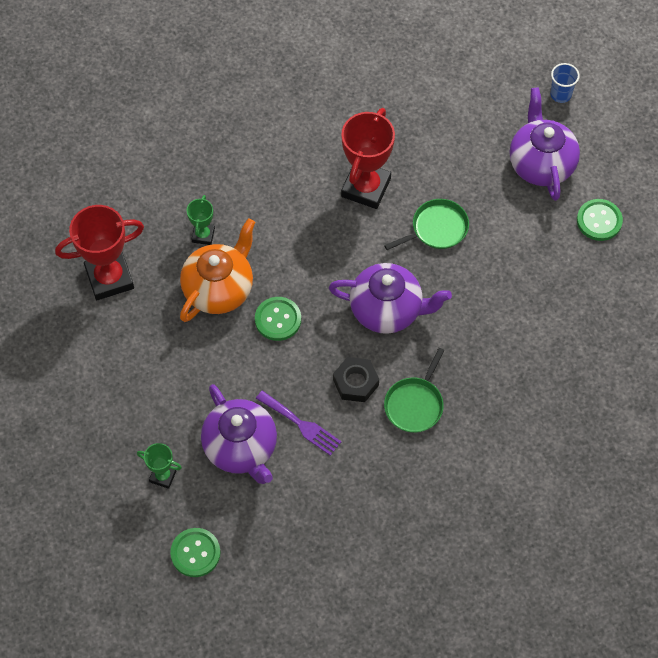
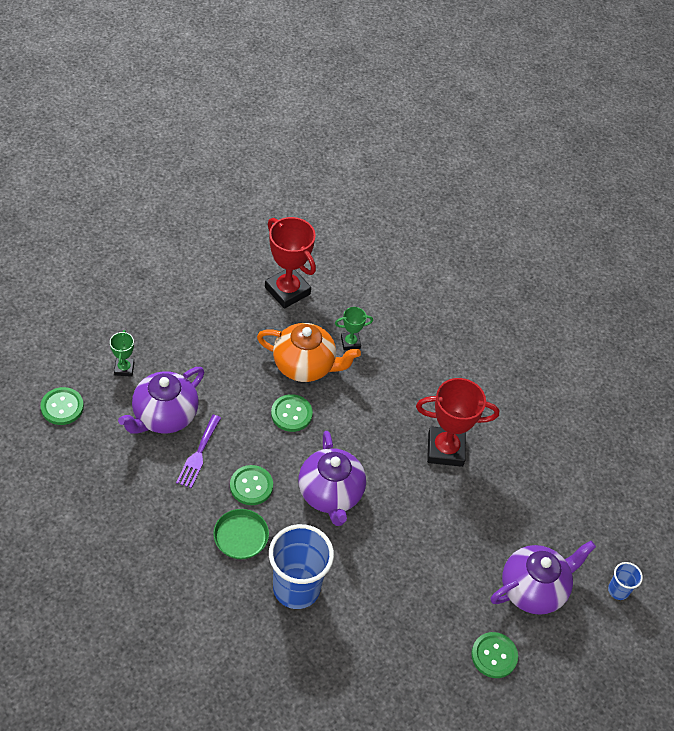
camera: 65 degrees right, 10 degrees down
(355, 382) = (251, 486): black nut -> green button
(436, 228) = (427, 515): green pan -> none
(485, 371) = (296, 588): none -> blue cup

